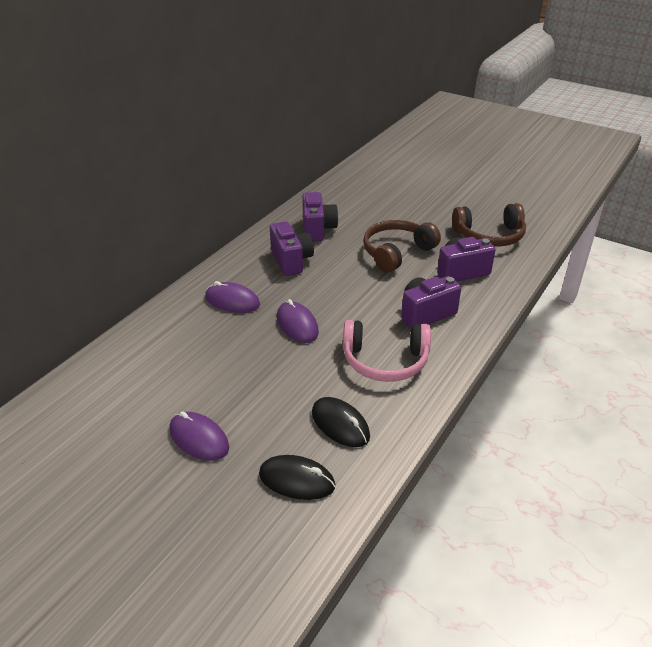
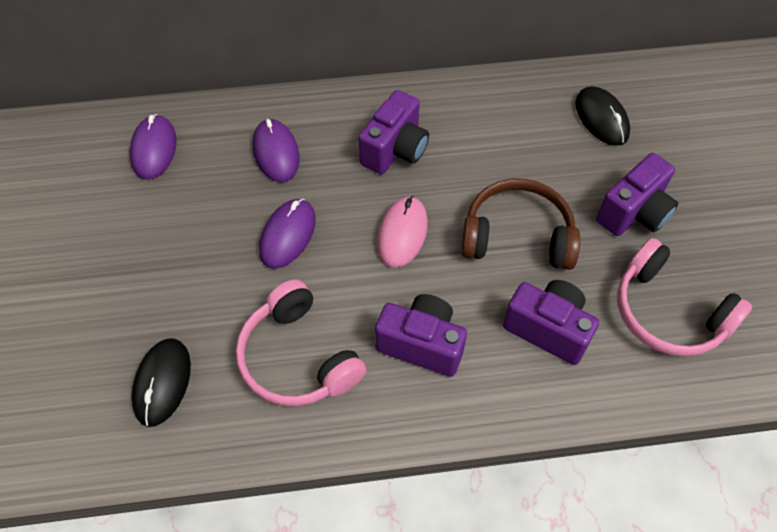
camera: 50 degrees right, 20 degrees up
(199, 439) = (57, 278): purple mouse -> purple mouse (154, 149)
(296, 480) = (58, 398): black mouse -> black mouse (601, 118)
(318, 229) = (482, 130): purple camera -> purple camera (634, 213)
(349, 285) = (402, 233): none -> pink mouse
(489, 236) = (668, 312): brown headphones -> pink headphones

